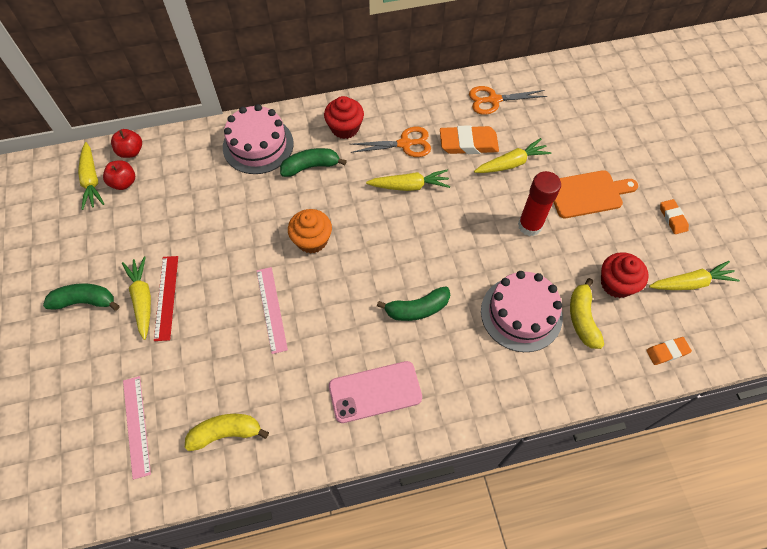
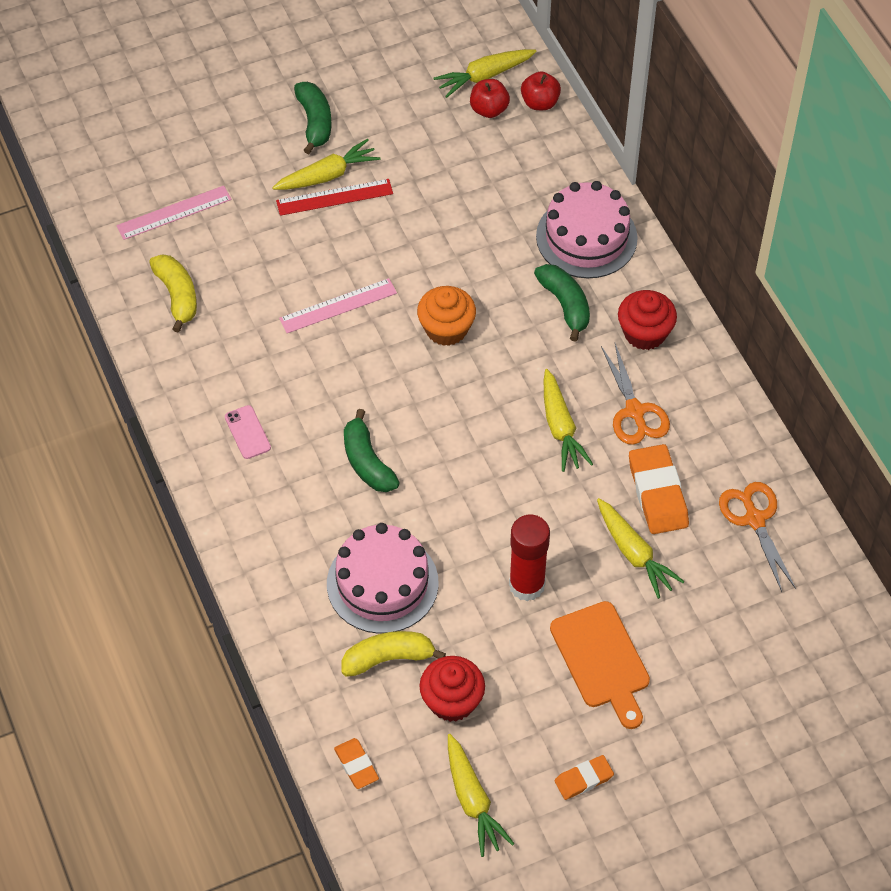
camera: 80 degrees right, 5 degrees down
(375, 392) = (247, 432): pink phone -> pink phone, size x0.53

